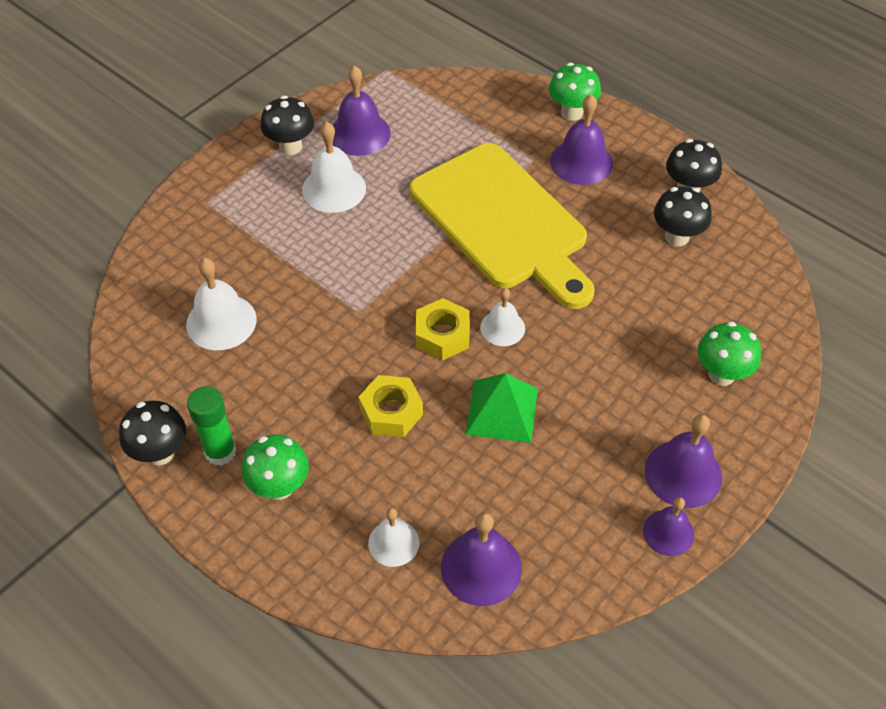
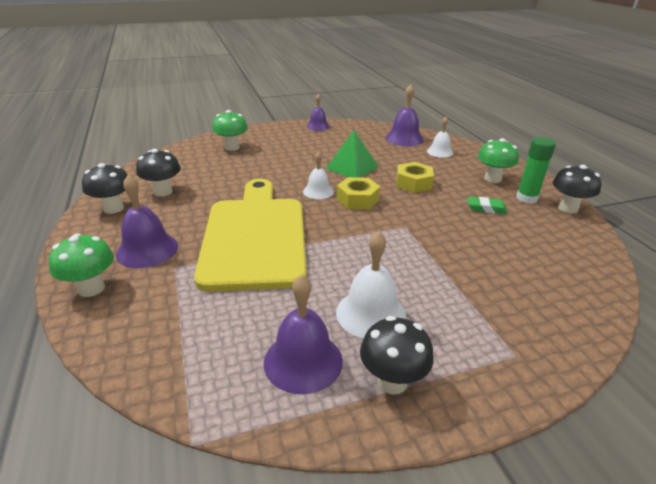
camera: 150 degrees left, 20 degrees down
(221, 322) = (515, 254): white bell -> none
(272, 397) = (486, 208): none -> green eraser
(683, 473) = (292, 134): purple bell -> none

